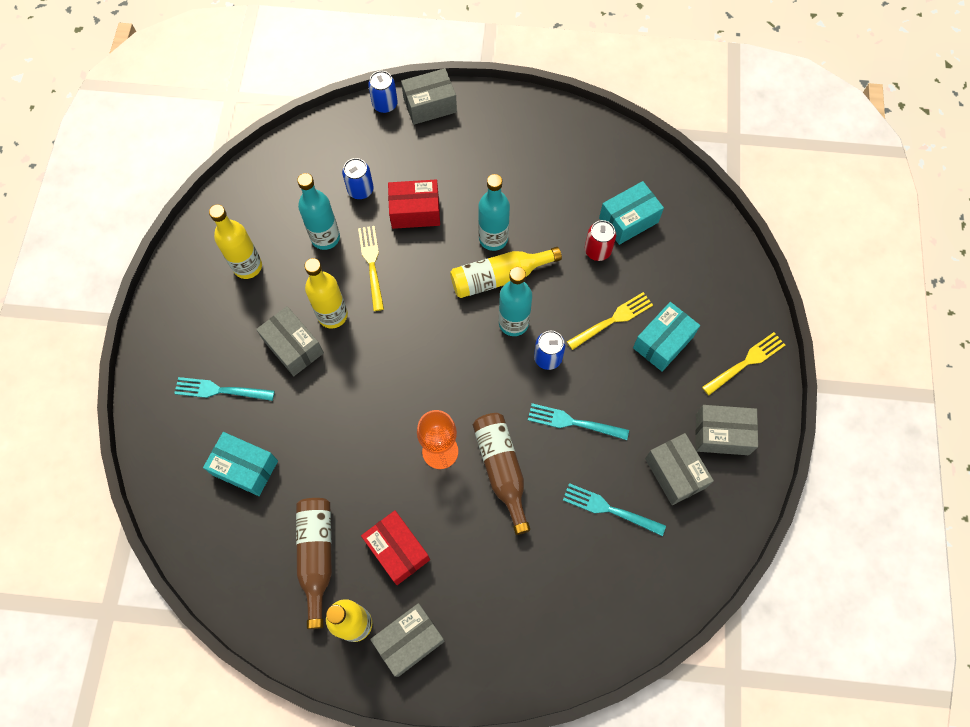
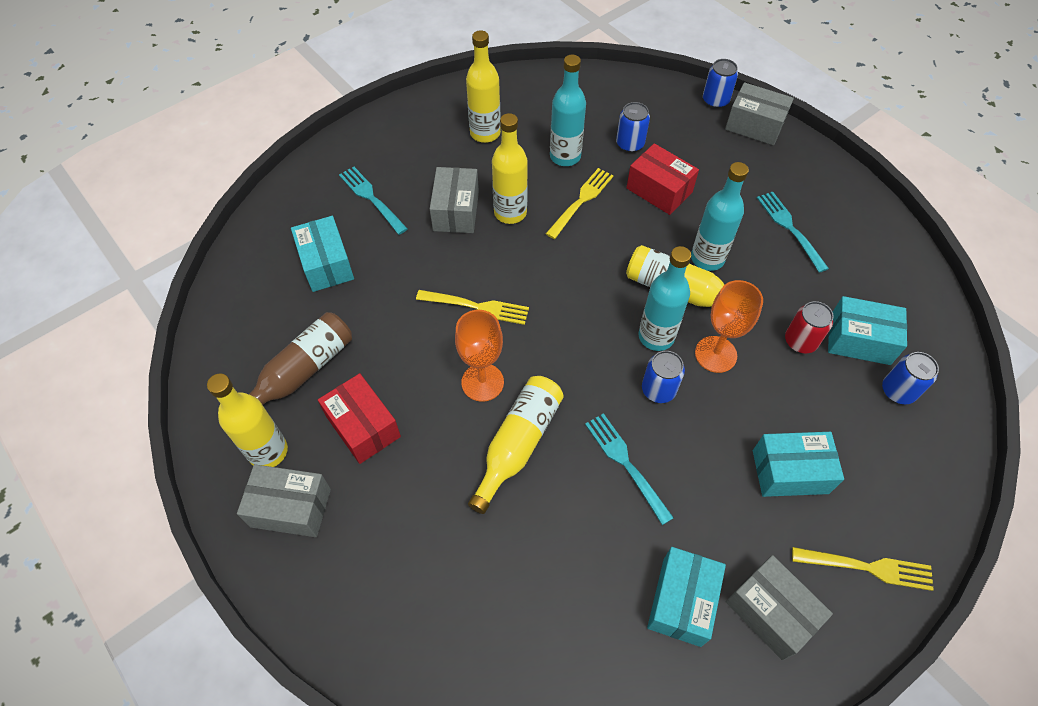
camera: 45 degrees right, 10 degrees down
(397, 550) = (363, 426): red box -> red box turned 45 degrees counterclockwise
(501, 469) = (518, 444): brown bottle -> yellow bottle
(558, 303) = (715, 354): none -> orange goblet
(609, 509) = (580, 571): turquoise fork -> turquoise fork (790, 228)
(612, 320) = (756, 410): yellow fork -> yellow fork (477, 307)
(675, 236) = (898, 391): none -> blue can
(675, 473) = (681, 601): grey box -> turquoise box

